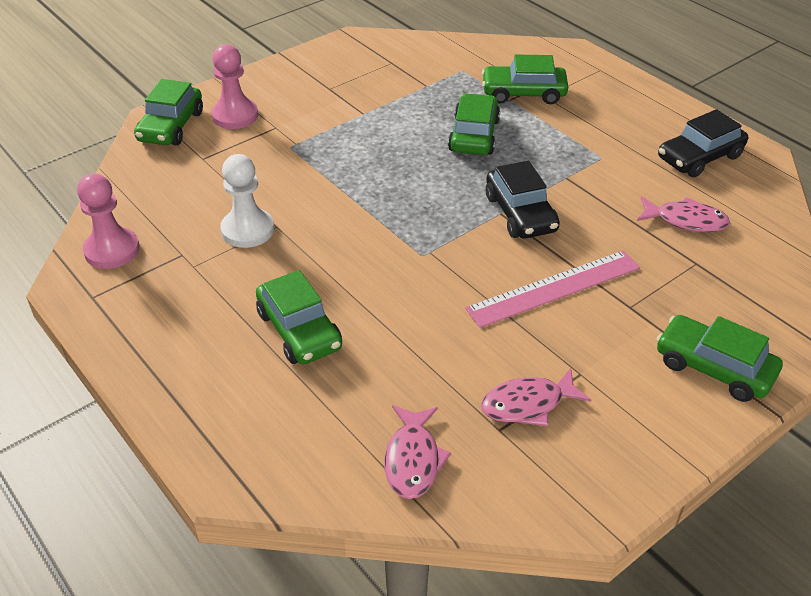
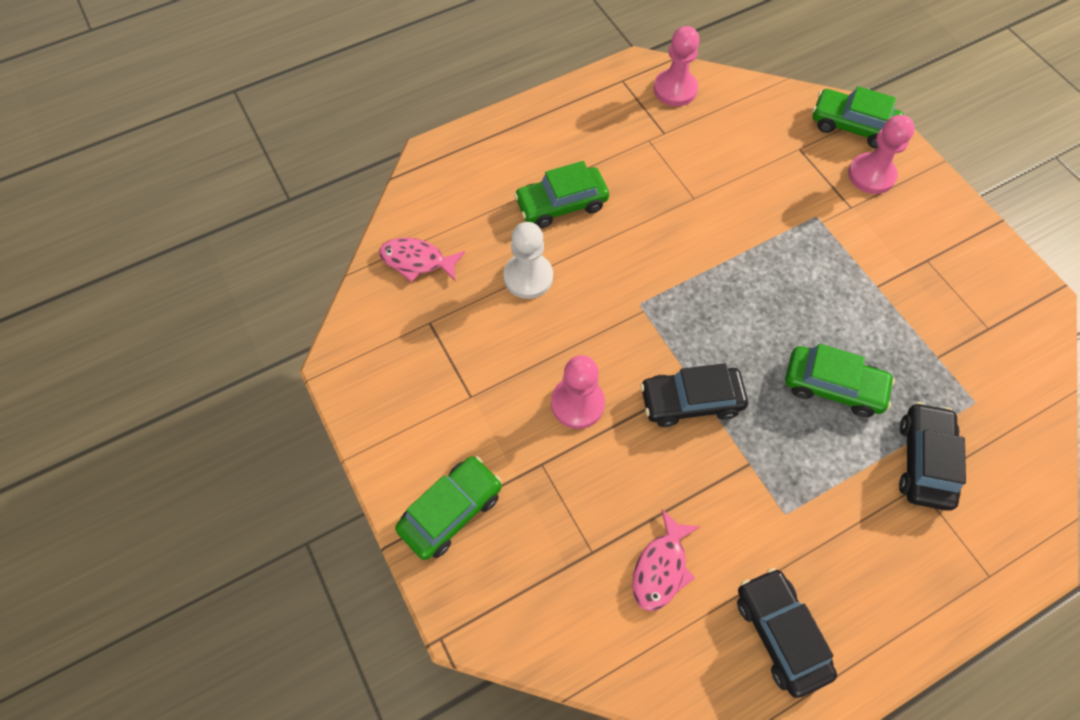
camera: 100 degrees right, 20 degrees up
(247, 230) = (690, 177): white pawn -> white pawn (528, 277)
(523, 93) = (924, 461): green car -> black car
(528, 404) = (448, 348): pink fish -> none
(554, 288) = (577, 403): pink ruler -> pink pawn

